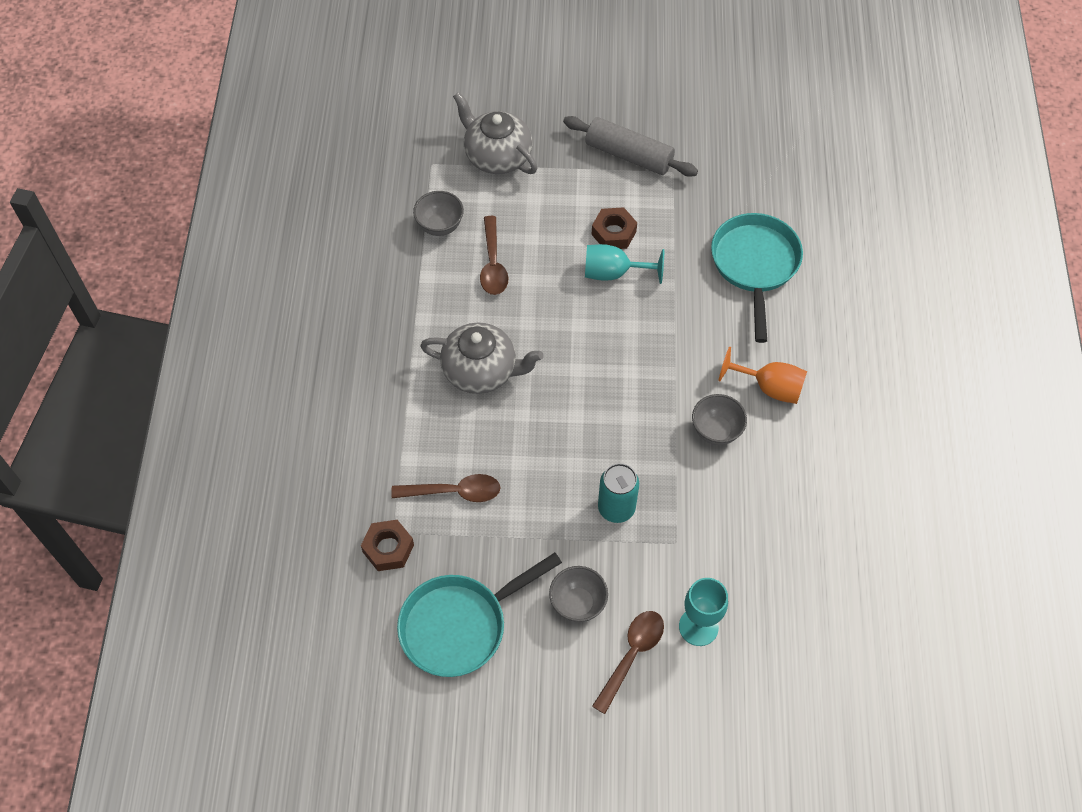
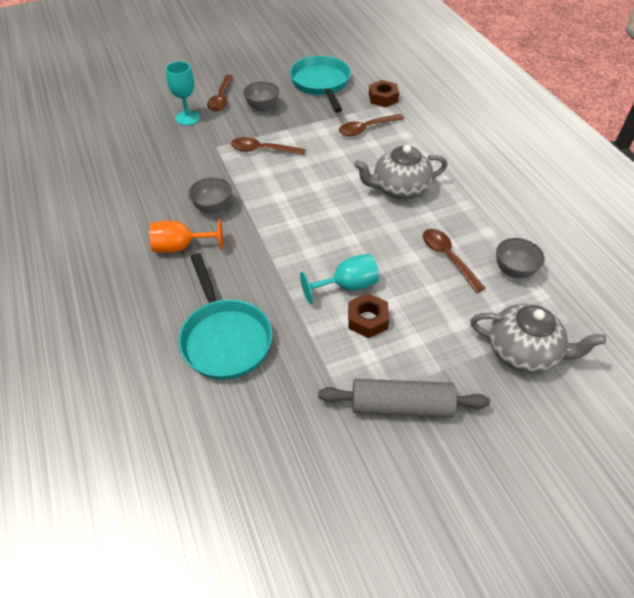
camera: 155 degrees right, 10 degrees down
(459, 625) = (321, 84): turquoise pan -> turquoise pan turned 45 degrees counterclockwise
(616, 508) = (262, 150): turquoise can -> brown spoon

